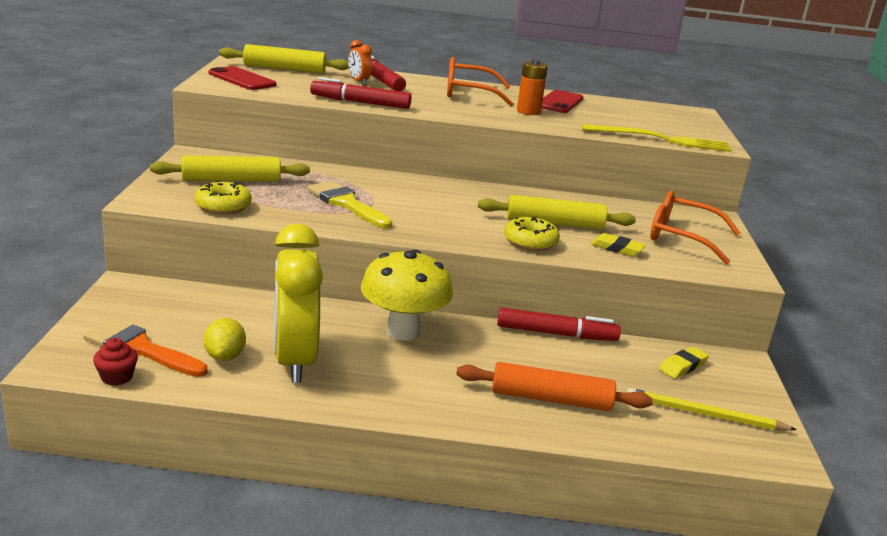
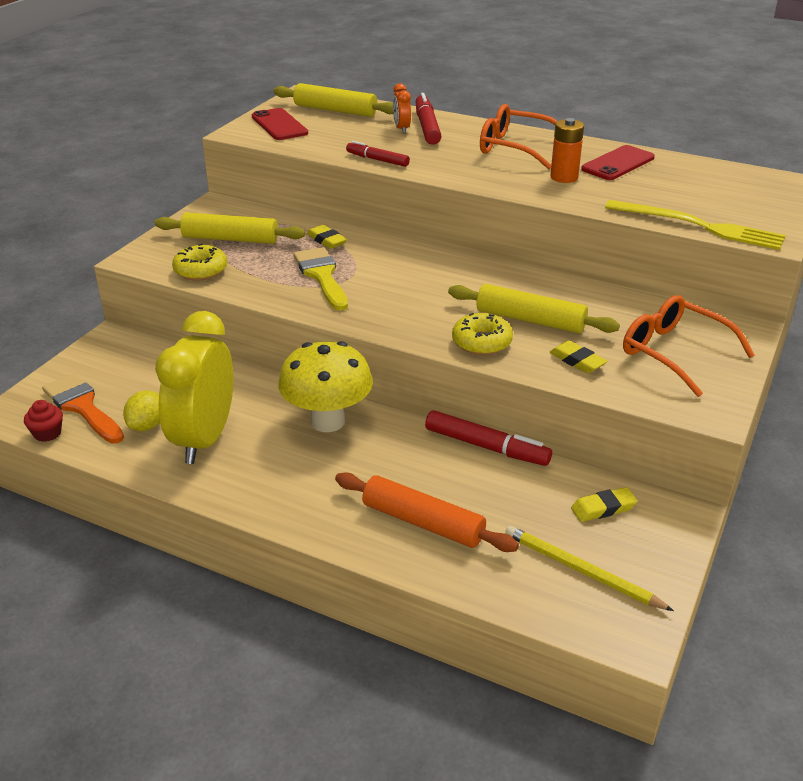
camera: 25 degrees right, 10 degrees up
(326, 177) = (326, 240): none -> yellow eraser
(360, 103) = (377, 160): red marker -> red marker, size x0.65

